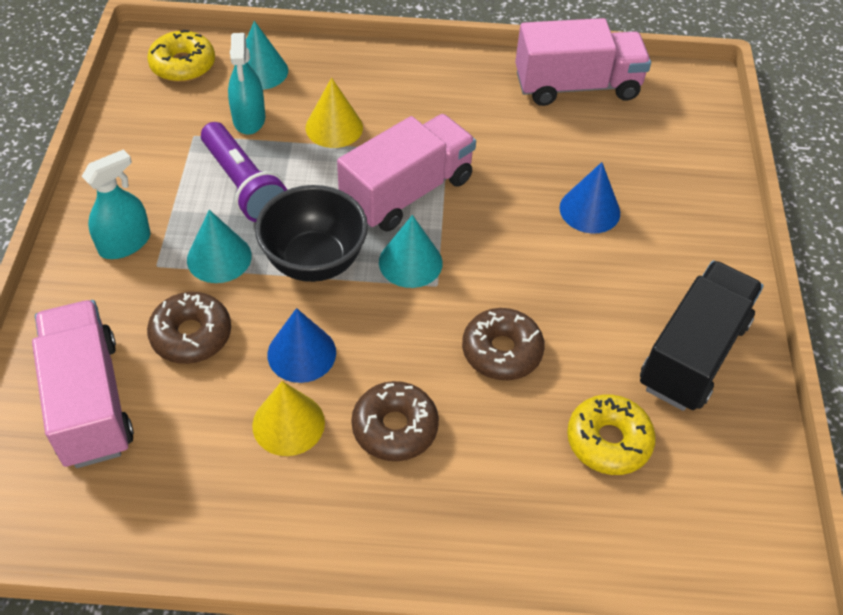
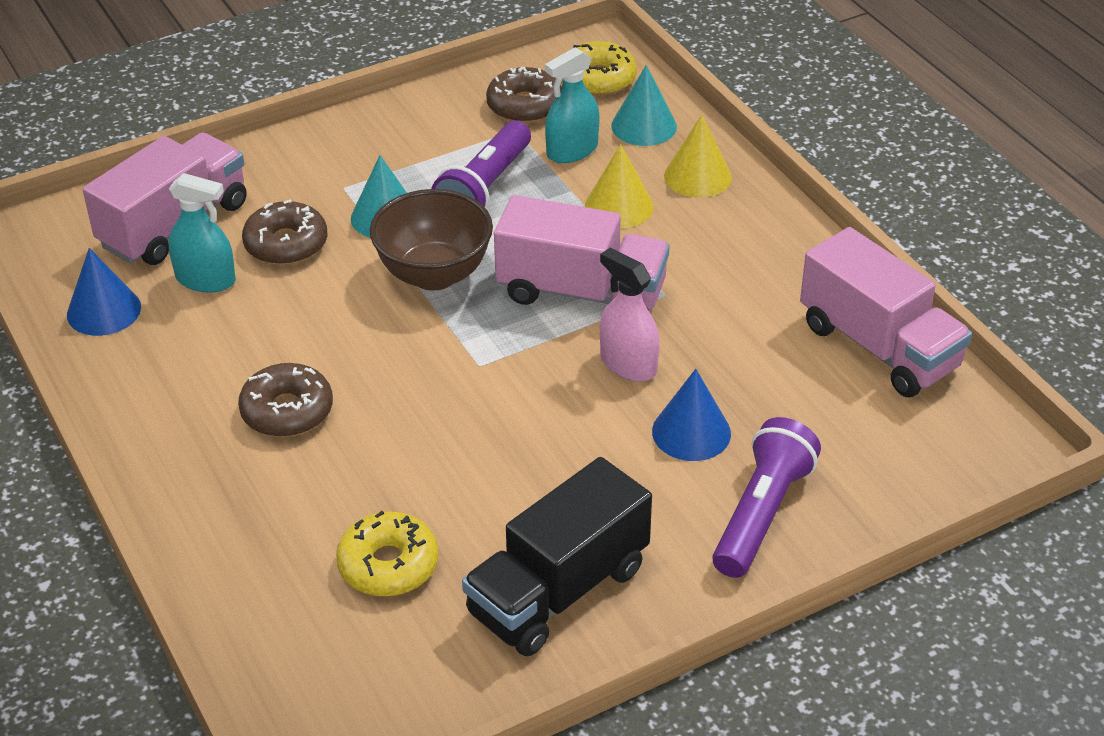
camera: 60 degrees right, 10 degrees down
(125, 243) = (351, 158): turquoise spray bottle -> turquoise spray bottle (206, 279)
(288, 423) = (240, 344): yellow cone -> yellow cone (697, 176)
(301, 353) = (321, 316): blue cone -> blue cone (104, 310)
(314, 261) = (434, 274): black bowl -> brown bowl
(410, 262) = (491, 335): turquoise cone -> none
(500, 206) = (628, 364): none -> pink spray bottle
(502, 351) = (436, 444): brown donut -> brown donut (525, 106)
(686, 216) = (761, 513): none -> purple flashlight
(693, 354) = (558, 591): black truck -> black truck turned 135 degrees clockwise

